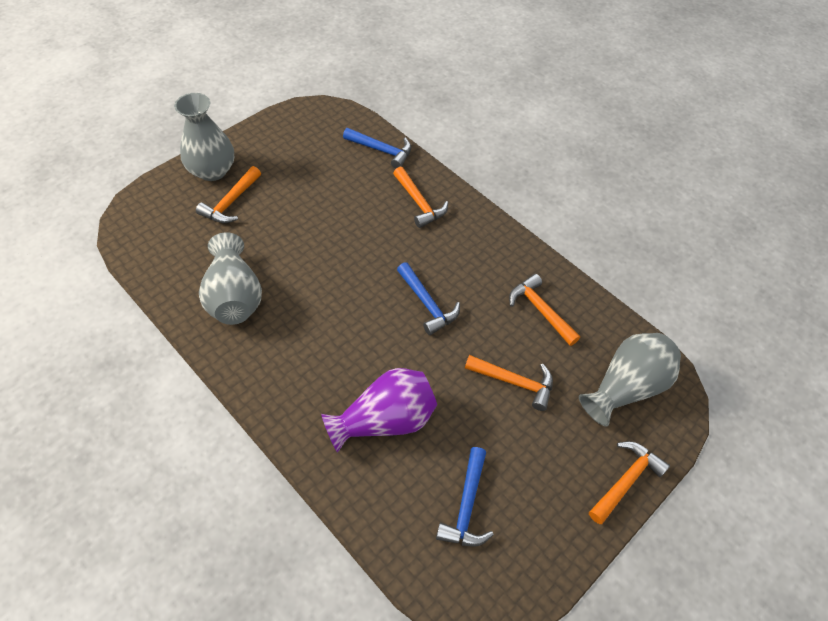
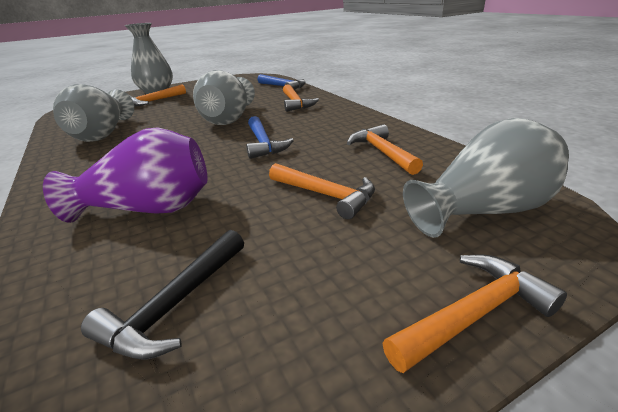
camera: 20 degrees right, 25 degrees down
(361, 249) = (229, 119): none -> grey vase
(466, 506) = (175, 305): blue hammer -> black hammer

